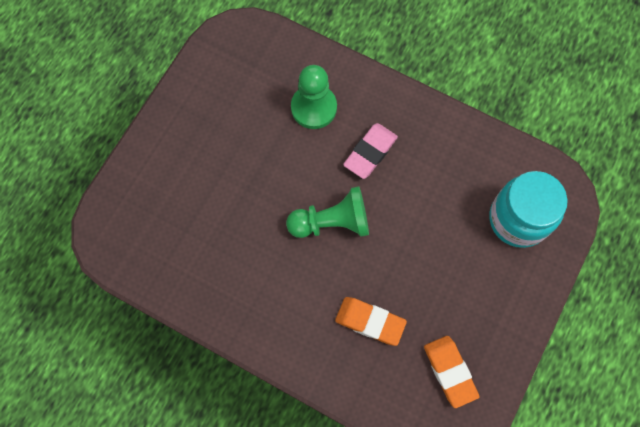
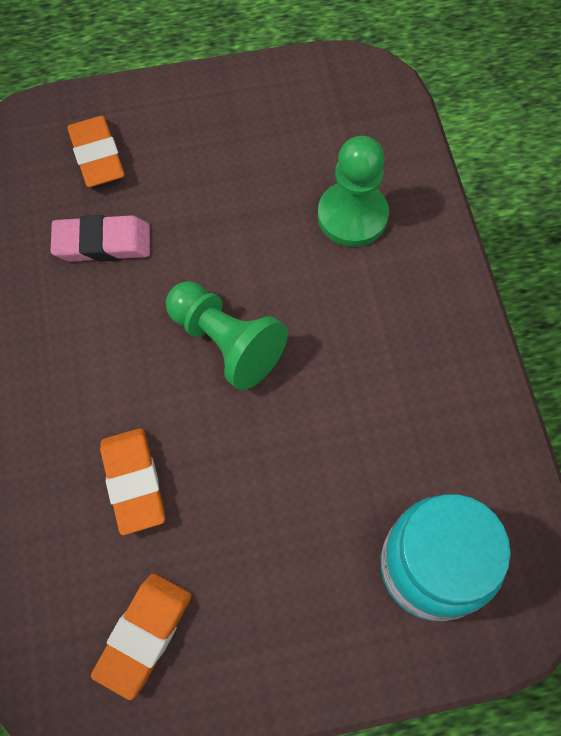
camera: 50 degrees right, 5 degrees down
(161, 203) = (97, 156): none -> orange eraser
(370, 152) = (354, 317): pink eraser -> pink eraser (103, 243)

